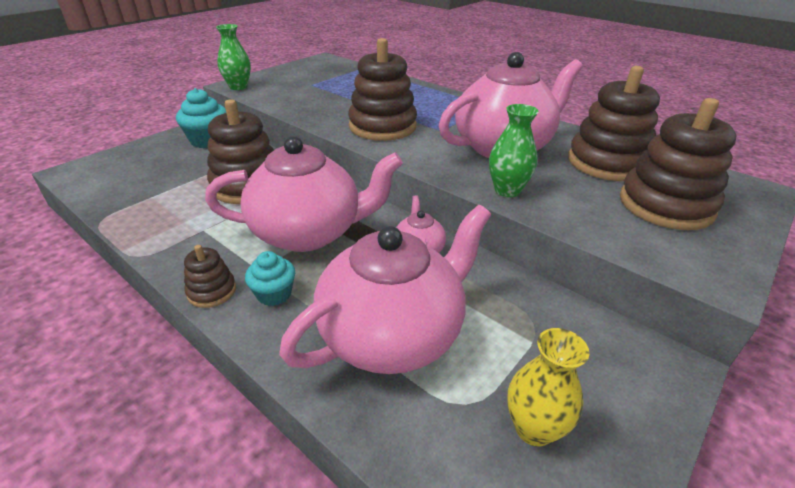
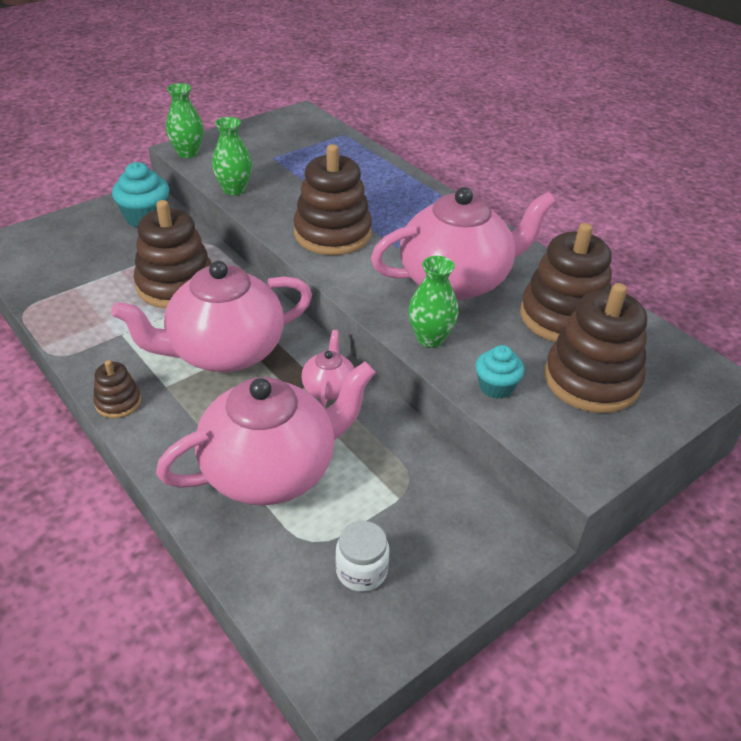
camera: 10 degrees right, 5 degrees up
(274, 294) = (174, 414): turquoise cupcake -> turquoise cupcake (496, 387)
(286, 106) = (234, 189): none -> green vase
(309, 232) = (224, 352): pink teapot -> pink teapot turned 150 degrees clockwise
(534, 428) = (361, 570): yellow vase -> white jar

